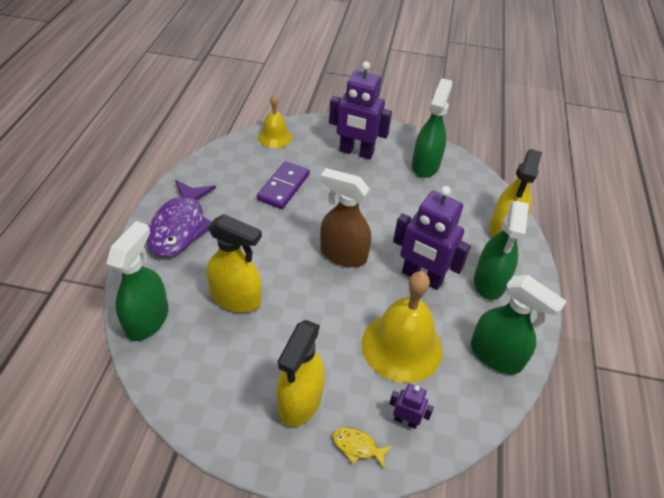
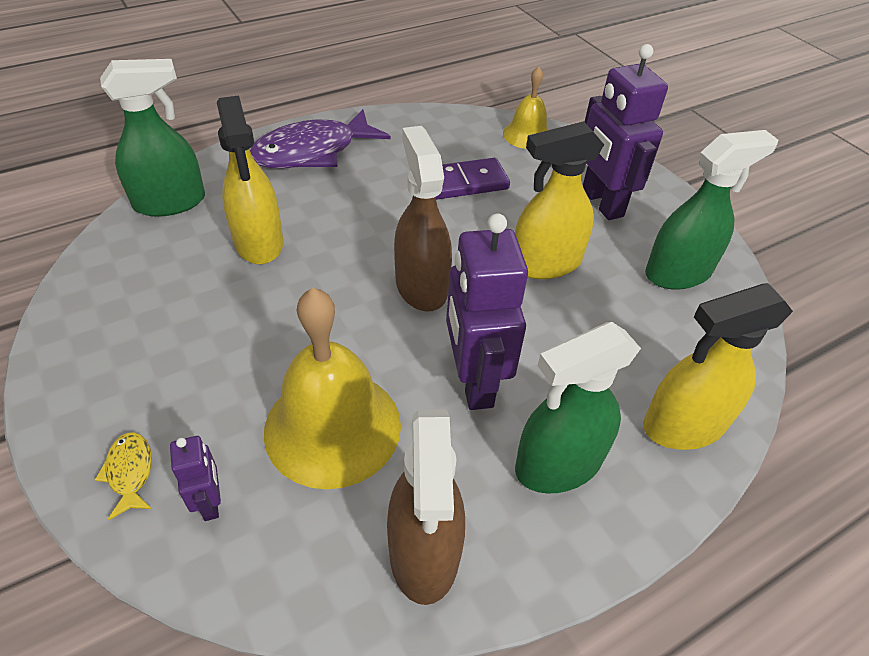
camera: 50 degrees right, 0 degrees up
(300, 401) = (158, 377): yellow spray bottle -> yellow spray bottle (545, 264)
(496, 355) = (424, 553): green spray bottle -> brown spray bottle

